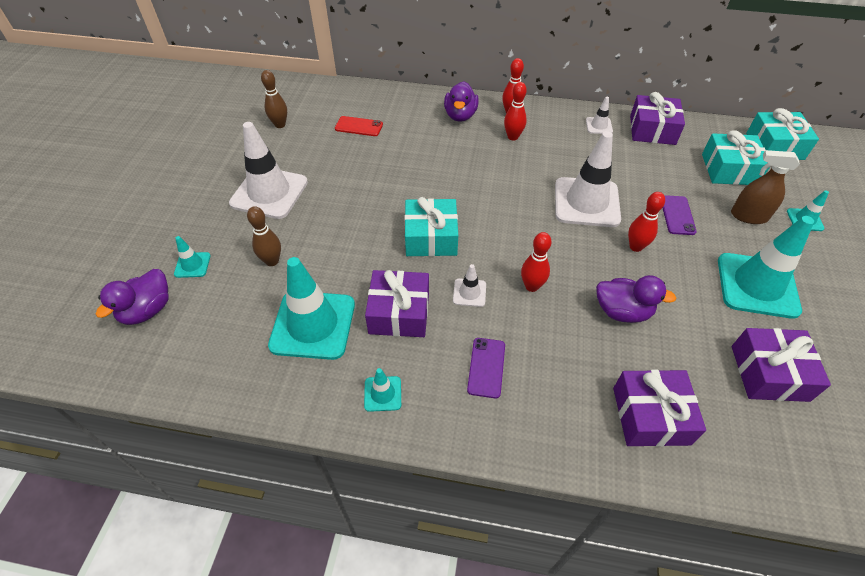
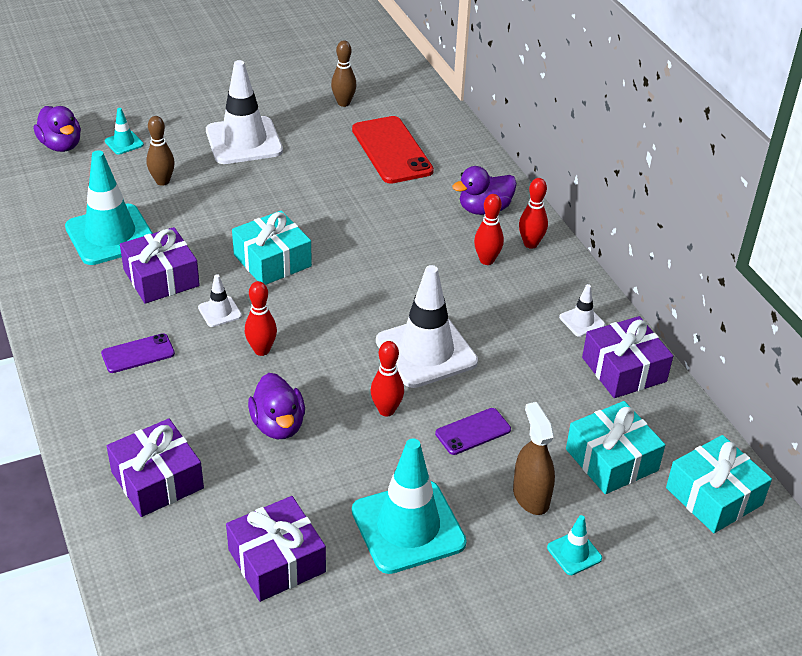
camera: 55 degrees right, 10 degrees down
(147, 310) = (61, 145): purple duck -> purple duck turned 120 degrees counterclockwise
(359, 126) = (392, 150): red phone -> red phone, size x1.86
(382, 394) = (67, 303): turquoise traffic cone -> none

